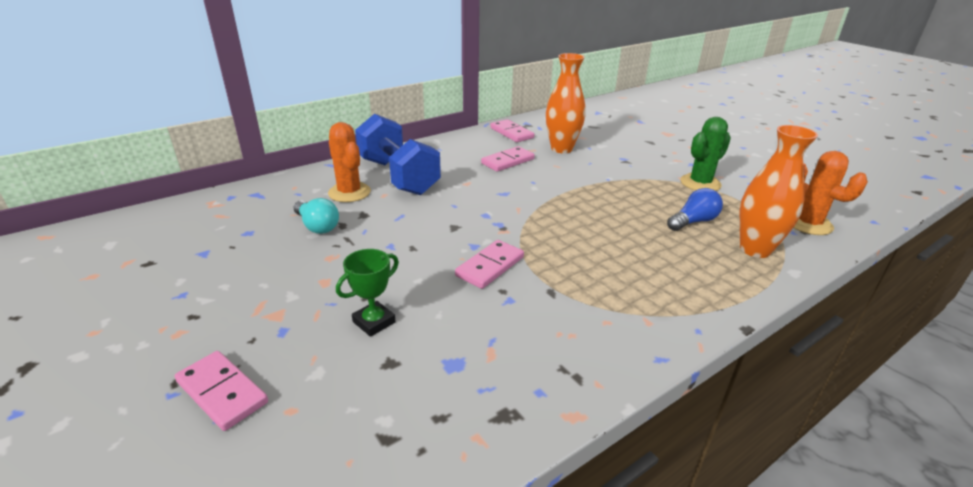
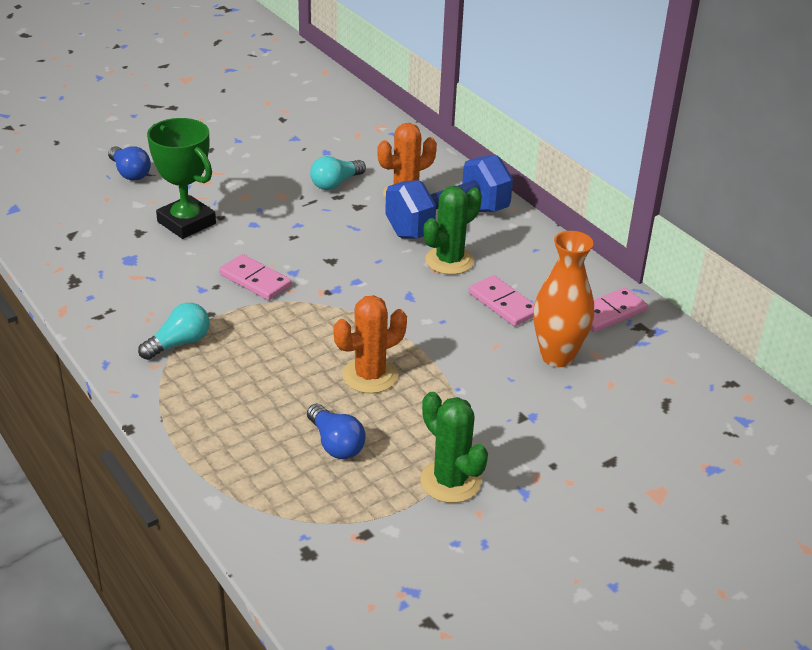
camera: 90 degrees right, 5 degrees up
(222, 392) = (130, 173): pink domino -> blue light bulb
(374, 322) = (186, 222): green trophy -> green trophy, size x1.72
(454, 177) = (449, 261): none -> green cactus
(606, 307) = (179, 343): none -> turquoise light bulb
(755, 249) = (265, 482): orange vase -> none
(808, 224) = (325, 562): orange cactus -> orange cactus (370, 376)

